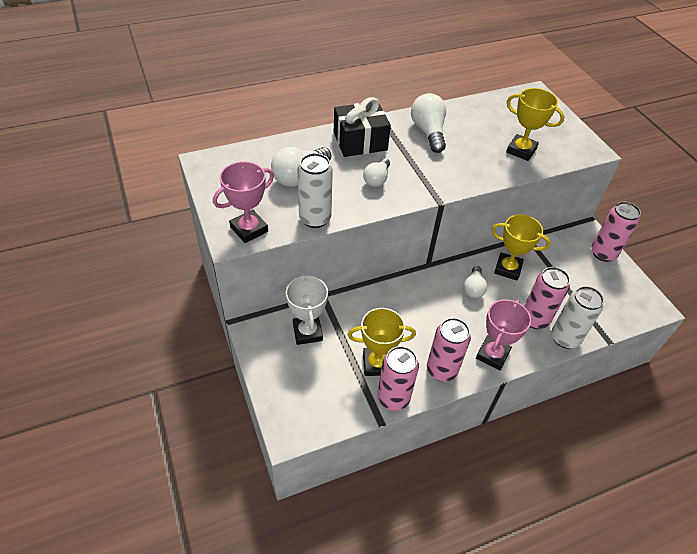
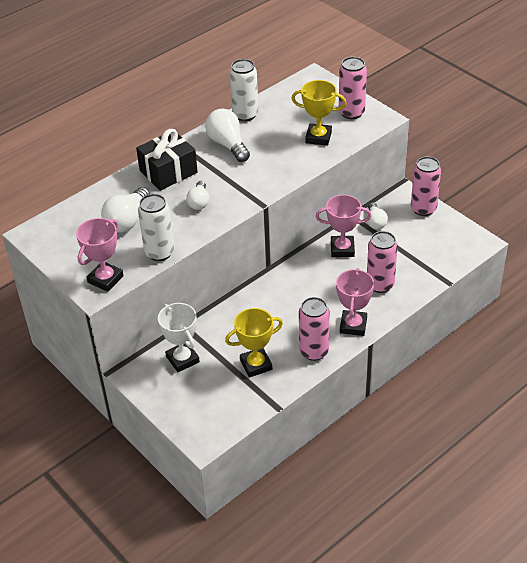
camera: 15 degrees left, 5 degrees down
(393, 398) = (281, 386): pink can -> pink can (351, 113)
(473, 288) = (317, 275): white light bulb -> white light bulb (375, 222)
(507, 269) = (342, 249): yellow trophy -> pink trophy
(565, 338) = (410, 292): white can -> white can (245, 115)

